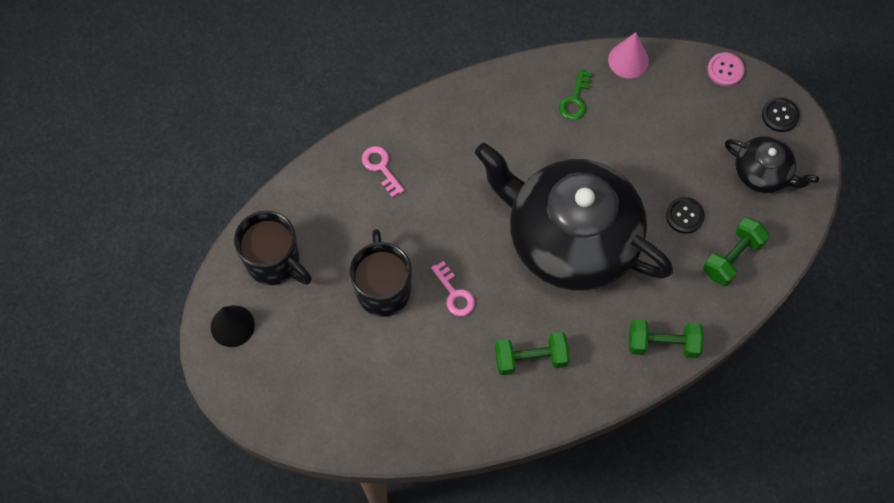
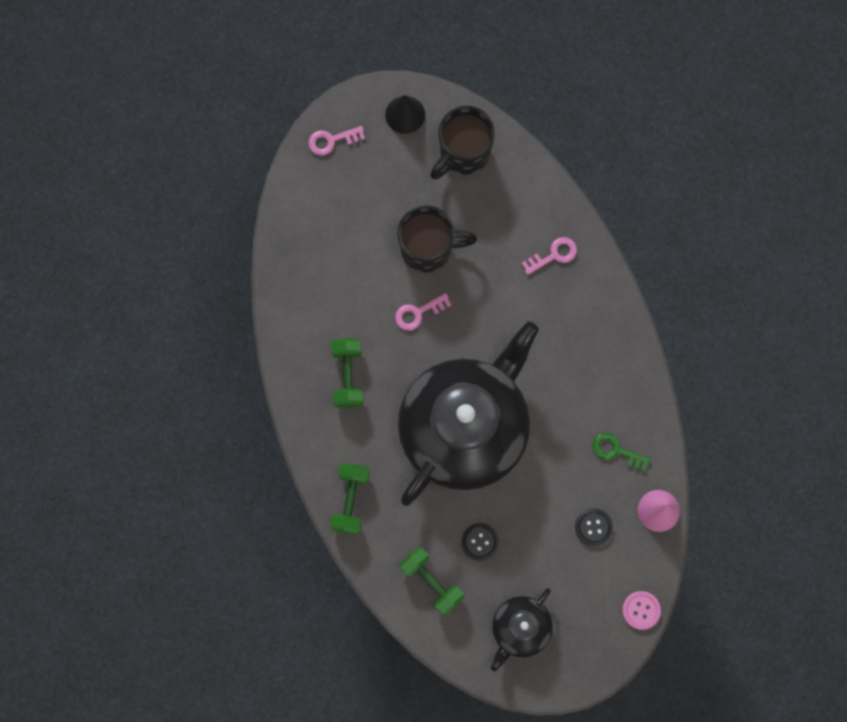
camera: 95 degrees right, 10 degrees up
(265, 401) = (331, 140): none -> pink key
(780, 115) = (584, 658): black button -> black button (593, 527)

